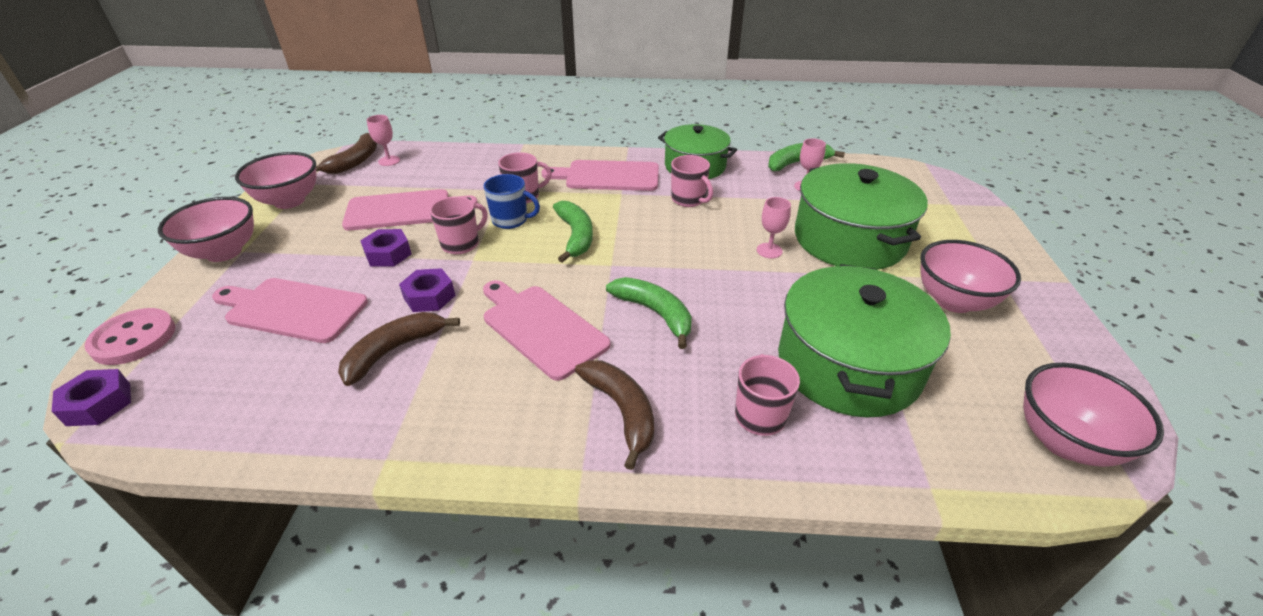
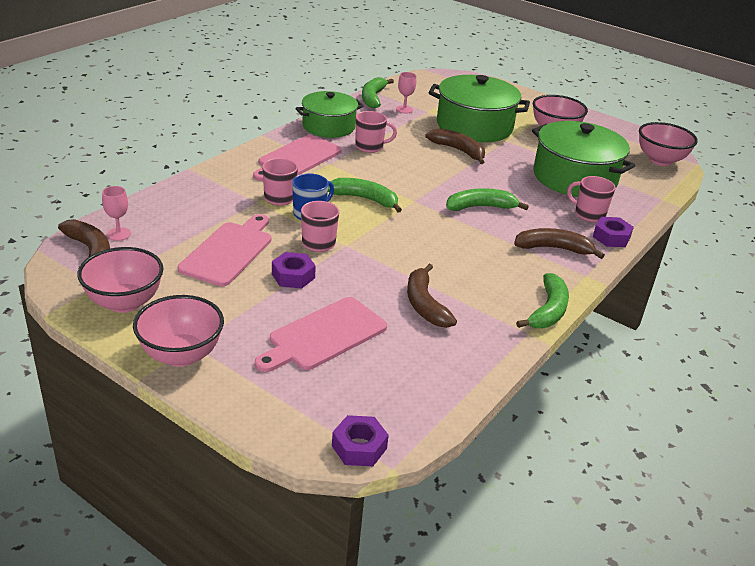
camera: 60 degrees left, 5 degrees down
(134, 338) = (278, 422): pink button -> none
(429, 296) = (374, 274): purple nut -> purple nut (611, 237)
(454, 460) = (548, 310): none -> green banana
(541, 328) = (456, 246): pink cutting board -> none
(769, 250) = (458, 150): pink goblet -> brown banana

